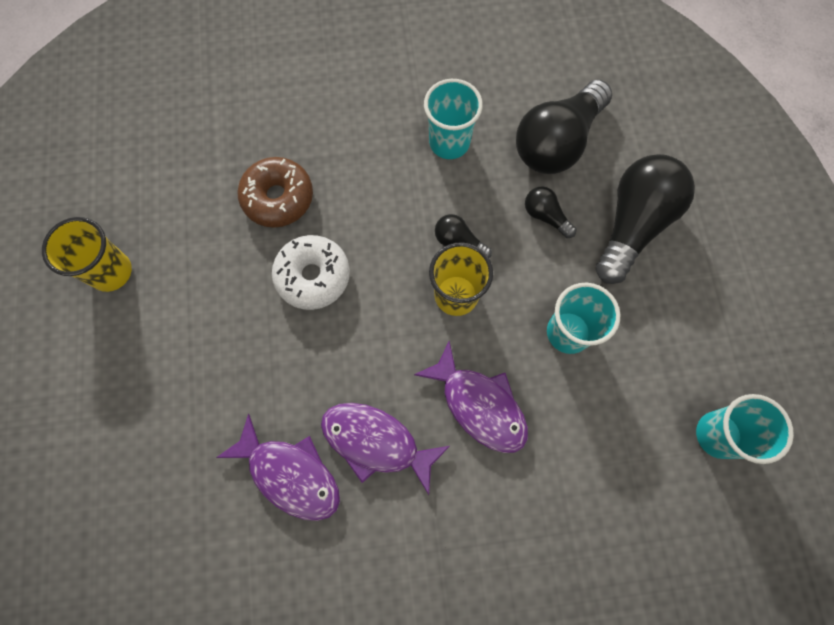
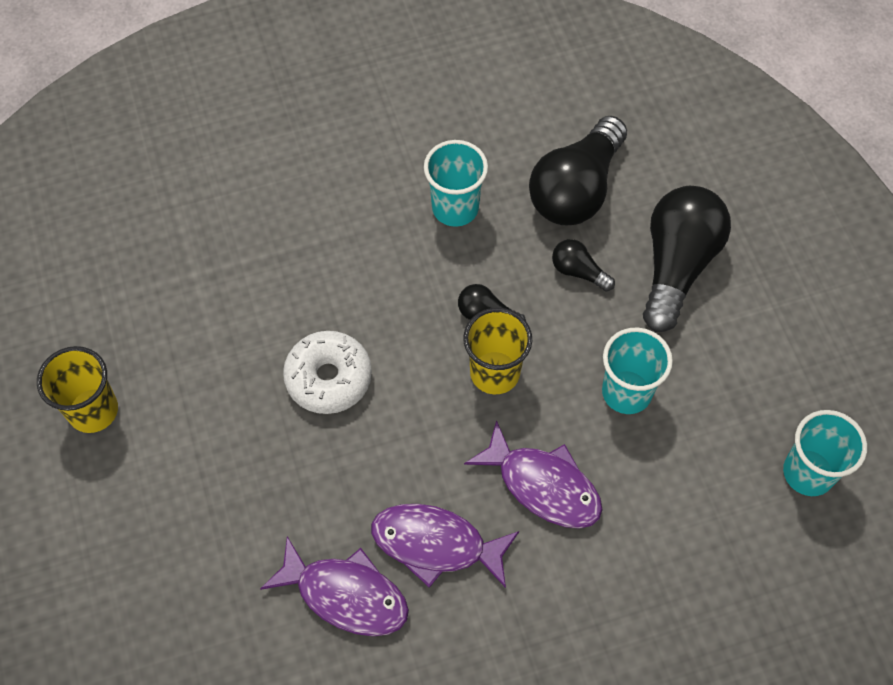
camera: 10 degrees left, 10 degrees down
(278, 198) = (271, 298): brown donut -> none

